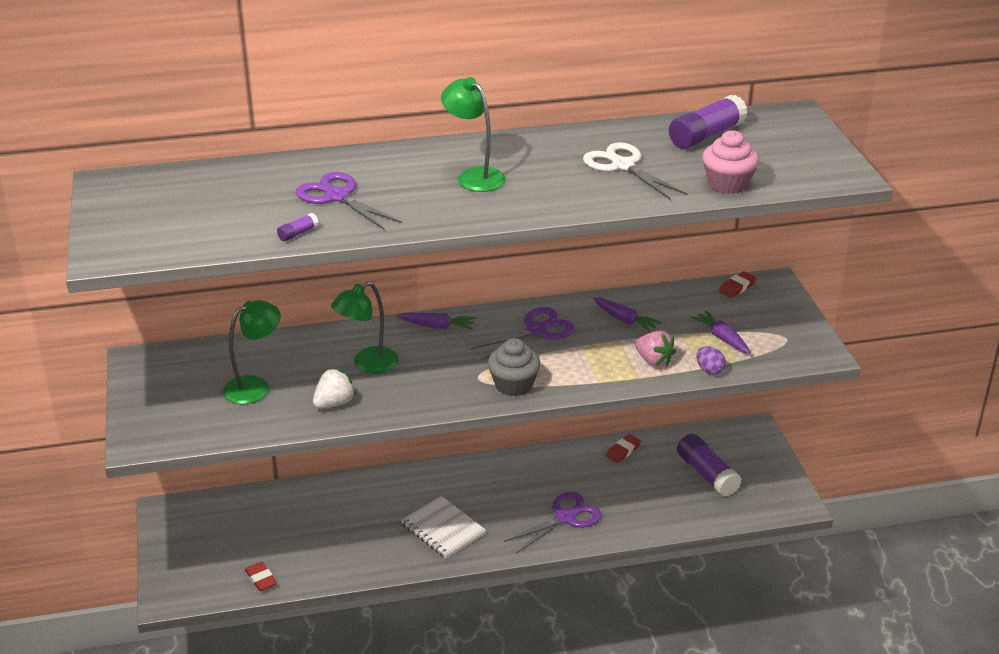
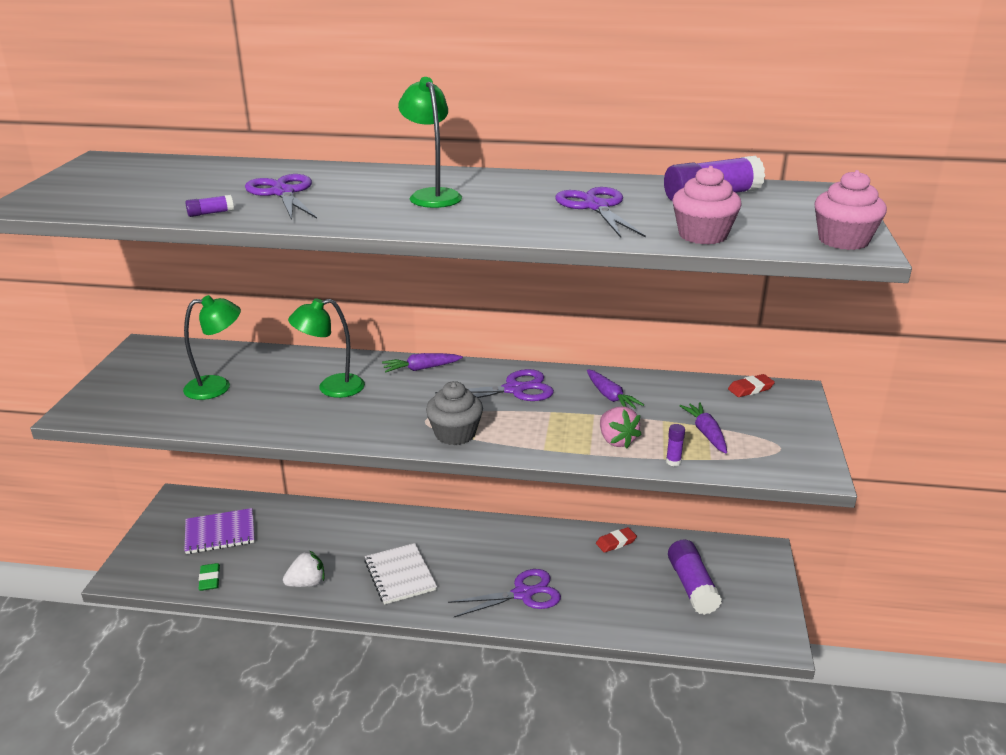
camera: 20 degrees right, 5 degrees down
(237, 533) = (220, 533): none -> purple notebook
(261, 579) = (209, 579): red eraser -> green eraser
(334, 403) = (273, 415): white strawberry -> white strawberry (307, 583)
(437, 326) = (421, 368): purple carrot -> purple carrot turned 135 degrees clockwise
(623, 166) = (596, 207): white scissors -> purple scissors
(709, 370) = (673, 462): purple egg -> purple glue stick
(833, 170) = (843, 240): none -> pink cupcake

